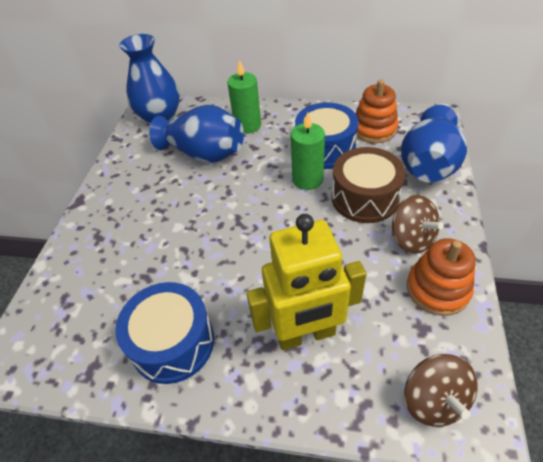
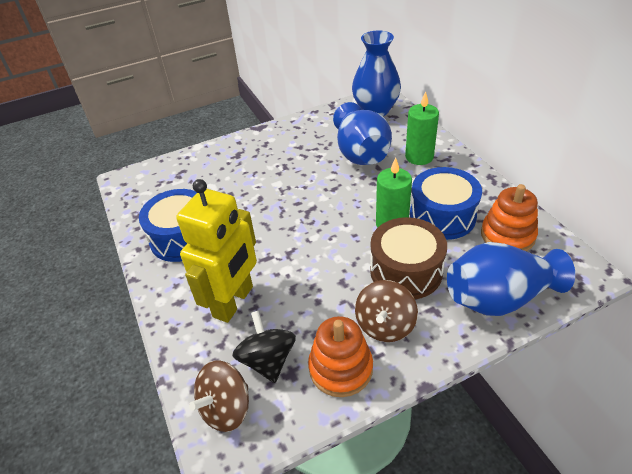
camera: 55 degrees right, 5 degrees down
(305, 334) = (234, 302): yellow robot -> yellow robot turned 105 degrees counterclockwise
(397, 339) = (268, 360): none -> black spinning top

